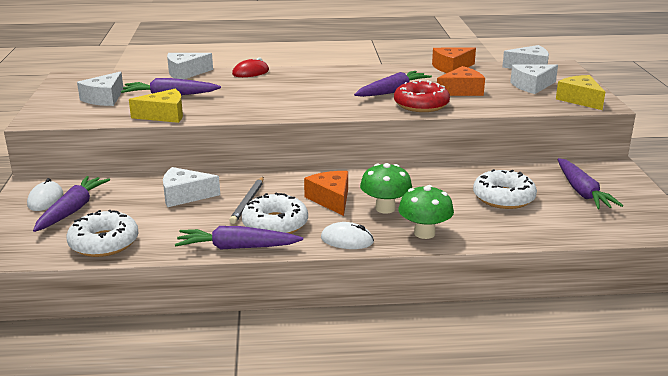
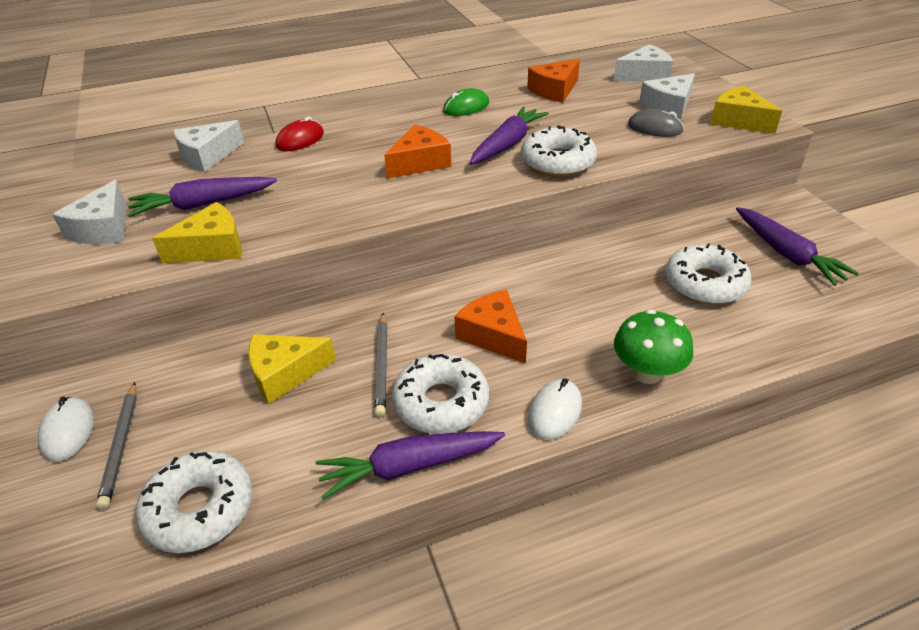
camera: 15 degrees left, 15 degrees up
(72, 210) = (121, 445): purple carrot -> grey pencil
(185, 196) = (285, 373): white cheese -> yellow cheese
(347, 240) = (555, 411): white mouse -> white mouse turned 60 degrees counterclockwise
(378, 69) = (466, 107): none -> green mouse
(385, 208) = (572, 336): green mushroom -> none
(421, 105) = (557, 162): red donut -> white donut
(461, 91) = (591, 129): orange cheese -> orange cheese (420, 163)
(510, 96) = (655, 128): none -> grey mouse

